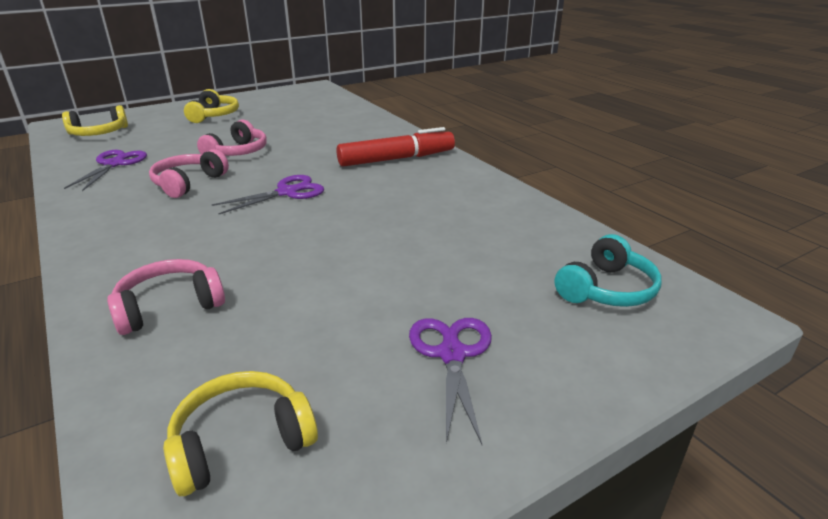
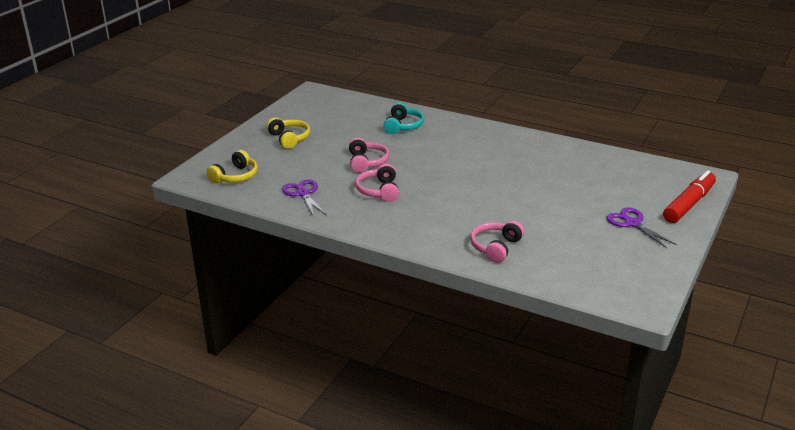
camera: 30 degrees left, 0 degrees up
(241, 442) = (602, 273): yellow headphones -> none
(287, 192) = (447, 179): purple scissors -> none
(397, 159) = (472, 139): red marker -> red marker (689, 204)
(606, 289) = (658, 179): turquoise headphones -> turquoise headphones (403, 126)

